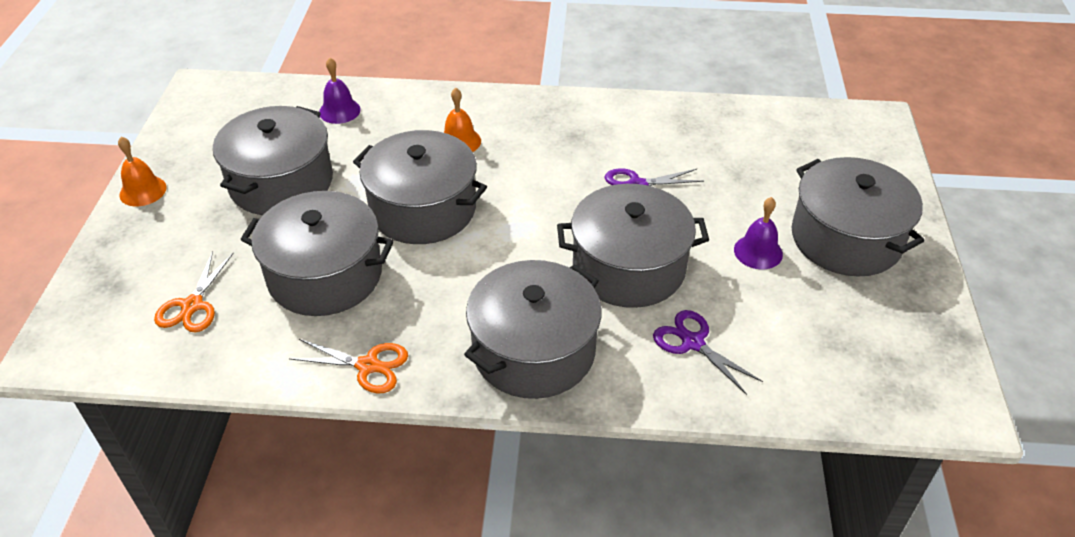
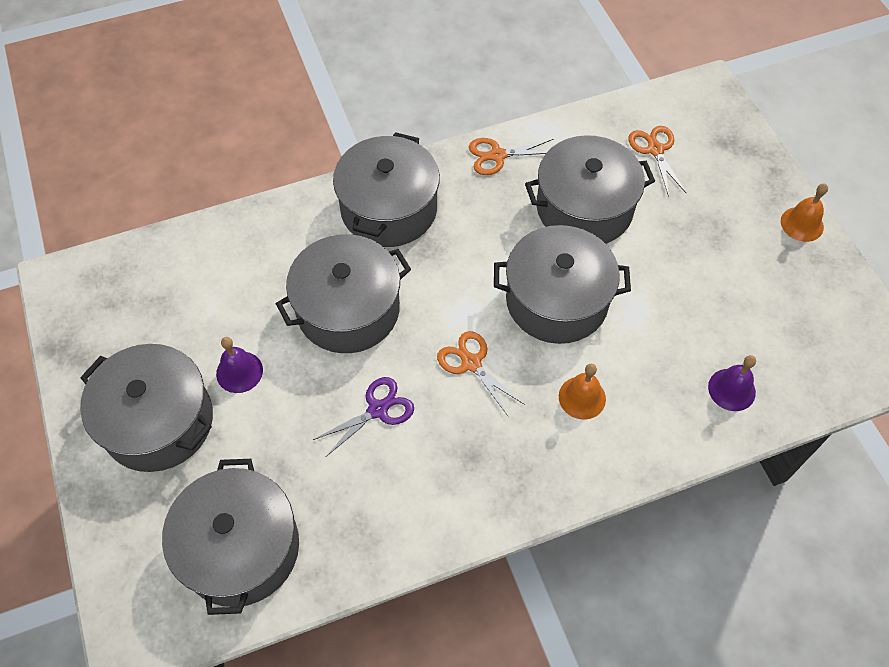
camera: 155 degrees right, 15 degrees up
(281, 182) = (700, 278): grey pot -> grey pot (240, 548)
(535, 190) = (471, 363): none -> orange scissors
(693, 343) = (272, 259): purple scissors -> none

